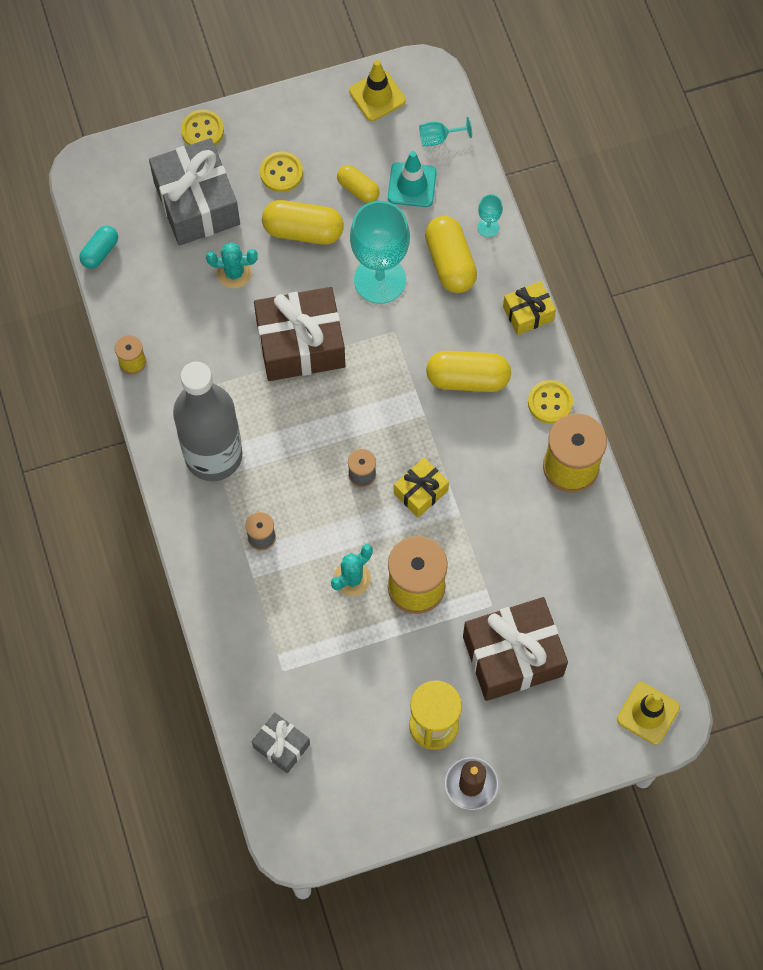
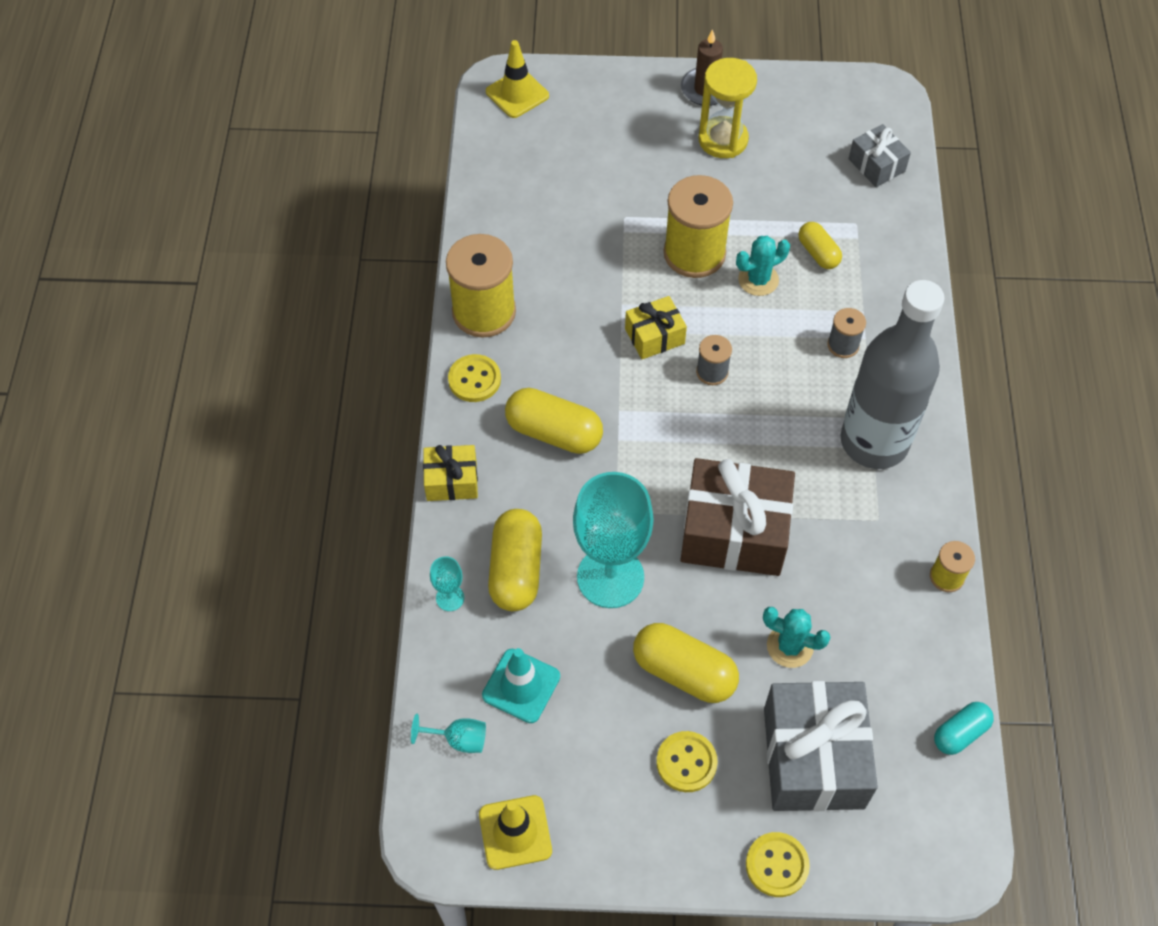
camera: 160 degrees left, 10 degrees down
(358, 189) = (593, 704): yellow capsule -> yellow capsule (818, 253)
(513, 656) = (623, 170): brown gift -> none

